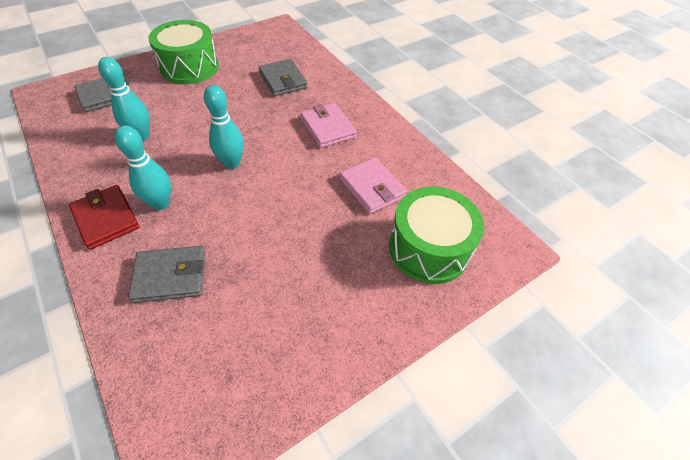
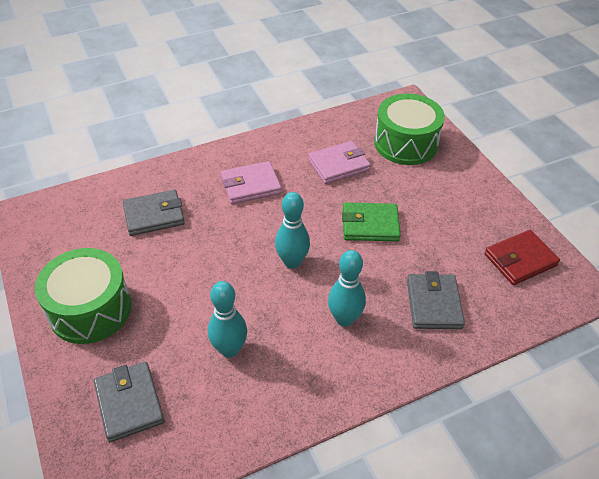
camera: 80 degrees left, 5 degrees down
(106, 219) = (362, 365): red wallet -> red wallet (520, 260)
(284, 218) = (370, 225): none -> green wallet

